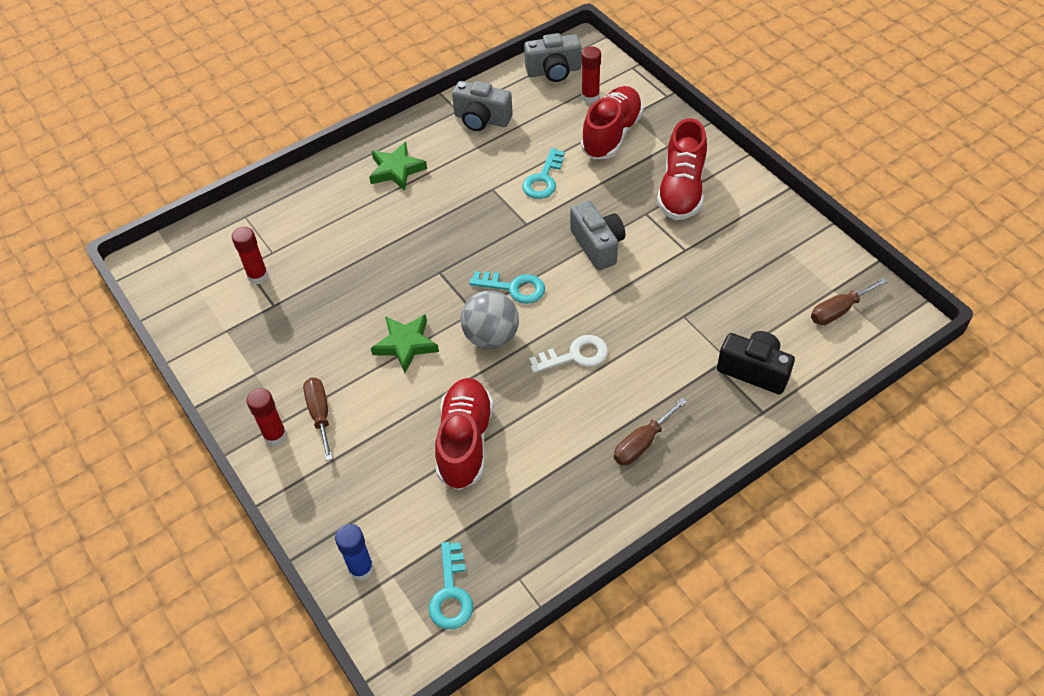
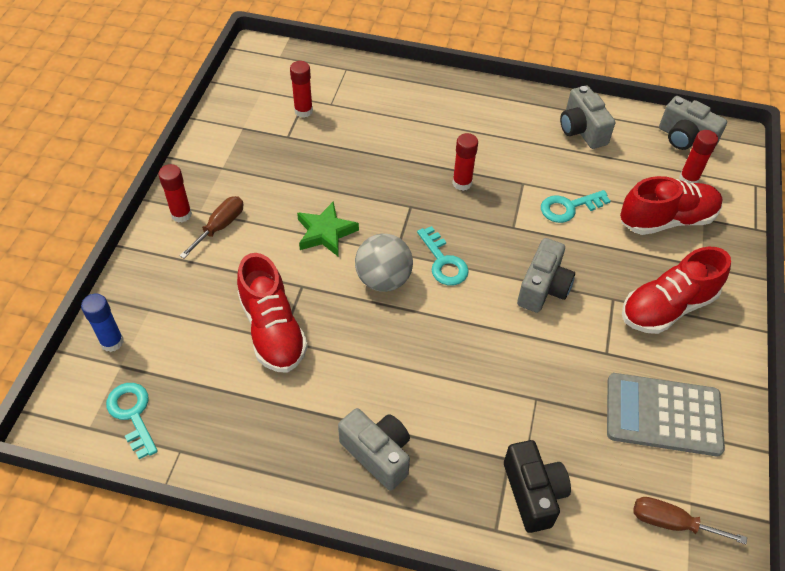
camera: 45 degrees right, 0 degrees up
(396, 170) = (476, 116): green star -> none
(451, 594) = (132, 414): turquoise key -> turquoise key turned 105 degrees clockwise
(452, 225) = (462, 183): none -> red glue stick
(465, 442) = (272, 330): red shoe -> red shoe turned 105 degrees clockwise
(575, 355) = (419, 347): white key -> none
(642, 443) = (378, 454): brown screwdriver -> grey camera
(760, 255) = (663, 415): none -> grey calculator

